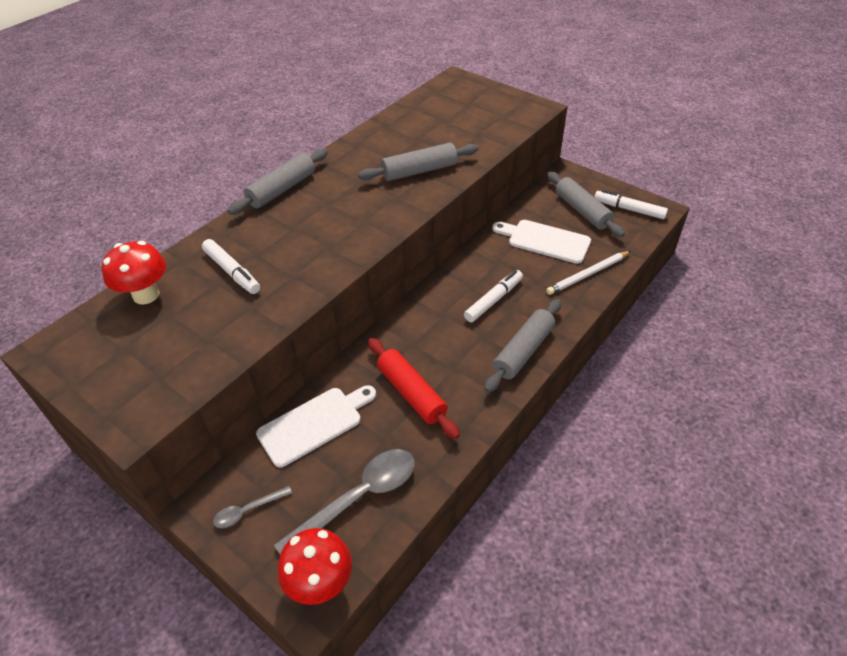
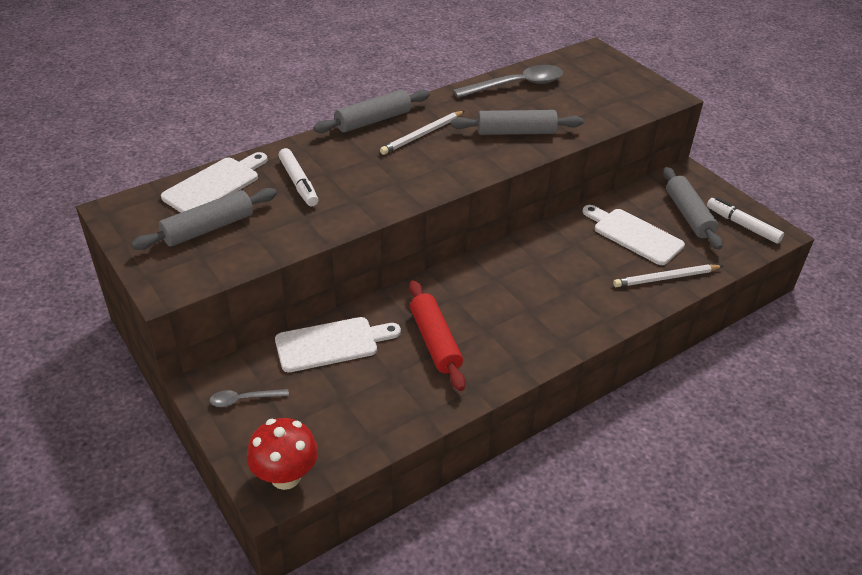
camera: 15 degrees right, 5 degrees down
(146, 295) = (215, 185): red mushroom -> white cutting board
(334, 193) = (422, 135): none -> white pencil
(358, 498) = (348, 417): grey spoon -> grey spoon (516, 85)
(493, 300) = (554, 278): white marker -> none
(523, 351) = (564, 333): grey rolling pin -> grey rolling pin (208, 228)

